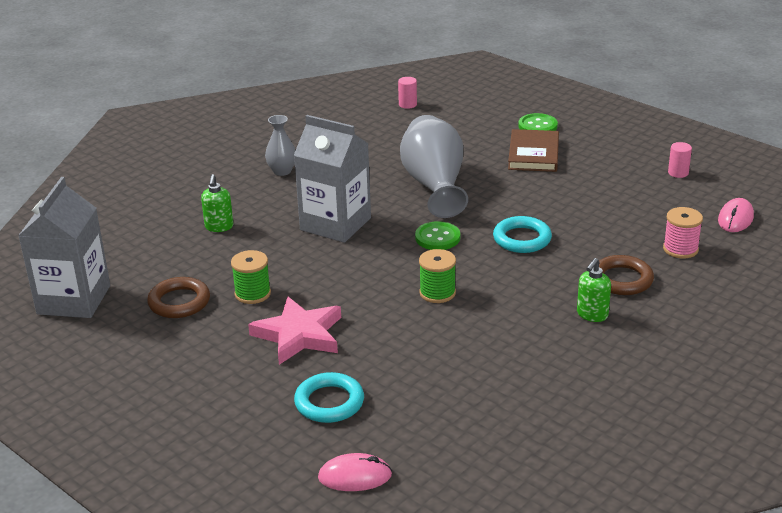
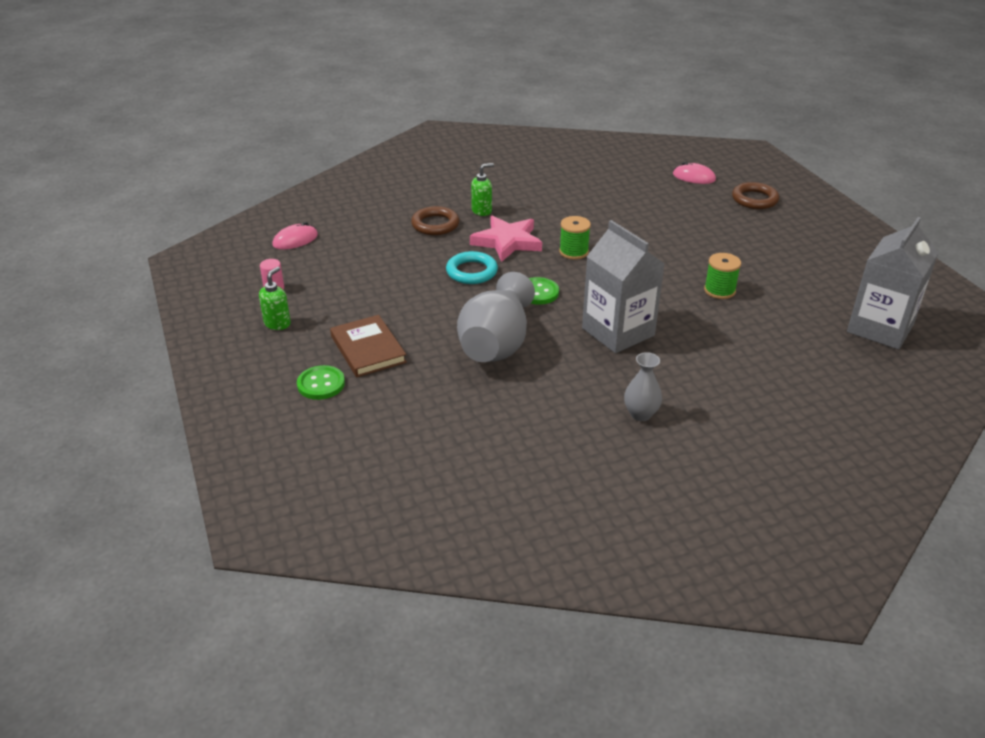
camera: 155 degrees left, 5 degrees up
(179, 302) = (784, 300): brown ring -> brown ring (754, 199)
(219, 227) = (732, 362): green soap dispenser -> green soap dispenser (277, 323)
(299, 335) = (694, 252): pink star -> pink star (507, 242)
(329, 402) = (691, 210): turquoise ring -> none
(407, 104) = (425, 475): pink cylinder -> none
(533, 154) = (368, 349): brown book -> brown book turned 60 degrees counterclockwise
(680, 249) = (367, 232): pink spool -> none

